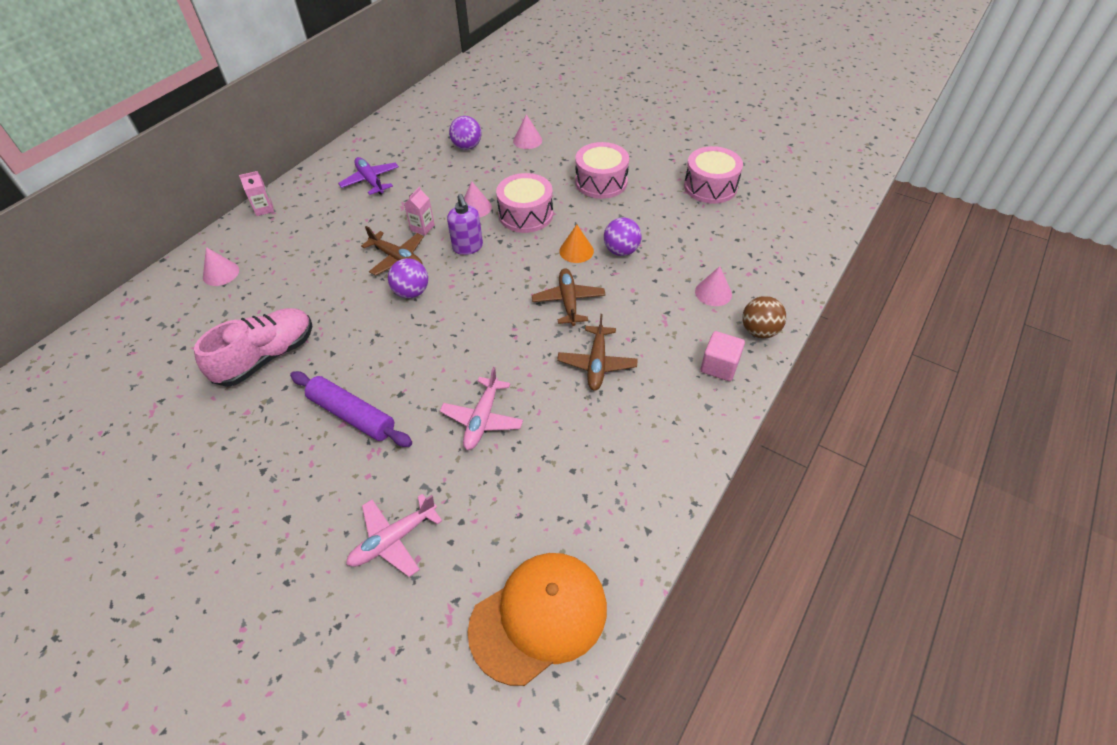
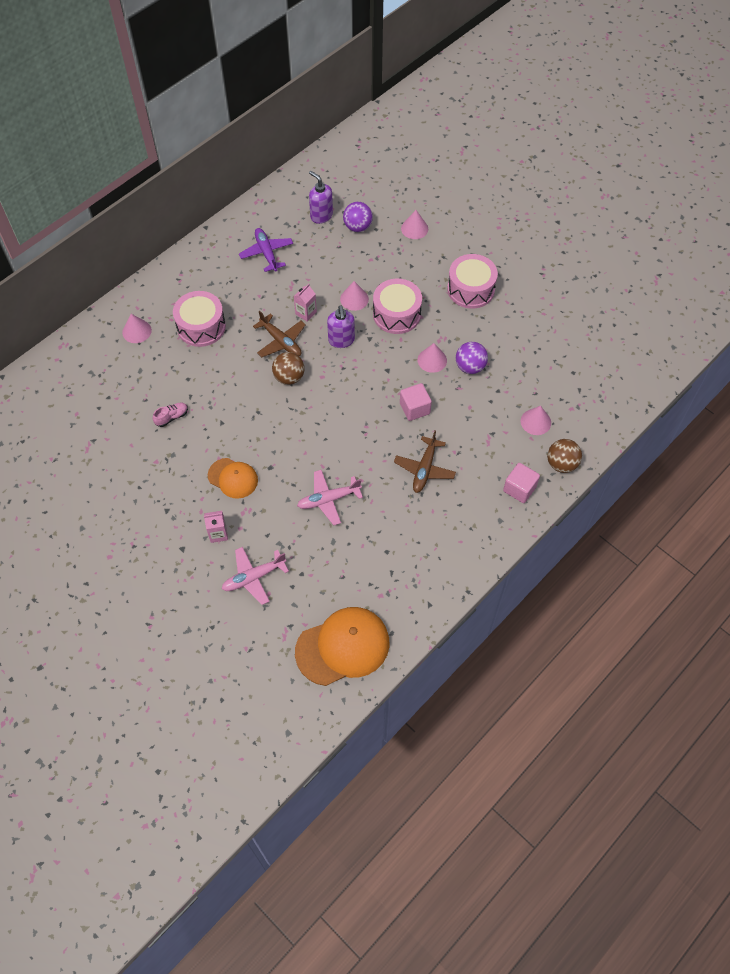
camera: 10 degrees right, 10 degrees up
(264, 209) = (173, 269): pink carton -> pink carton (218, 533)
(267, 357) = (172, 417): pink shoe -> pink shoe, size x0.43
(352, 415) = (233, 478): purple rolling pin -> orange cap
(411, 292) = (289, 377): purple ball -> brown ball
(426, 142) = (321, 216): none -> purple soap dispenser
(482, 419) = (328, 499): pink plane -> pink plane turned 45 degrees clockwise
(568, 301) = (414, 408): brown plane -> pink cube
(576, 251) = (432, 360): orange cone -> pink cone
(710, 187) = (567, 311): pink drum -> pink drum (201, 327)

